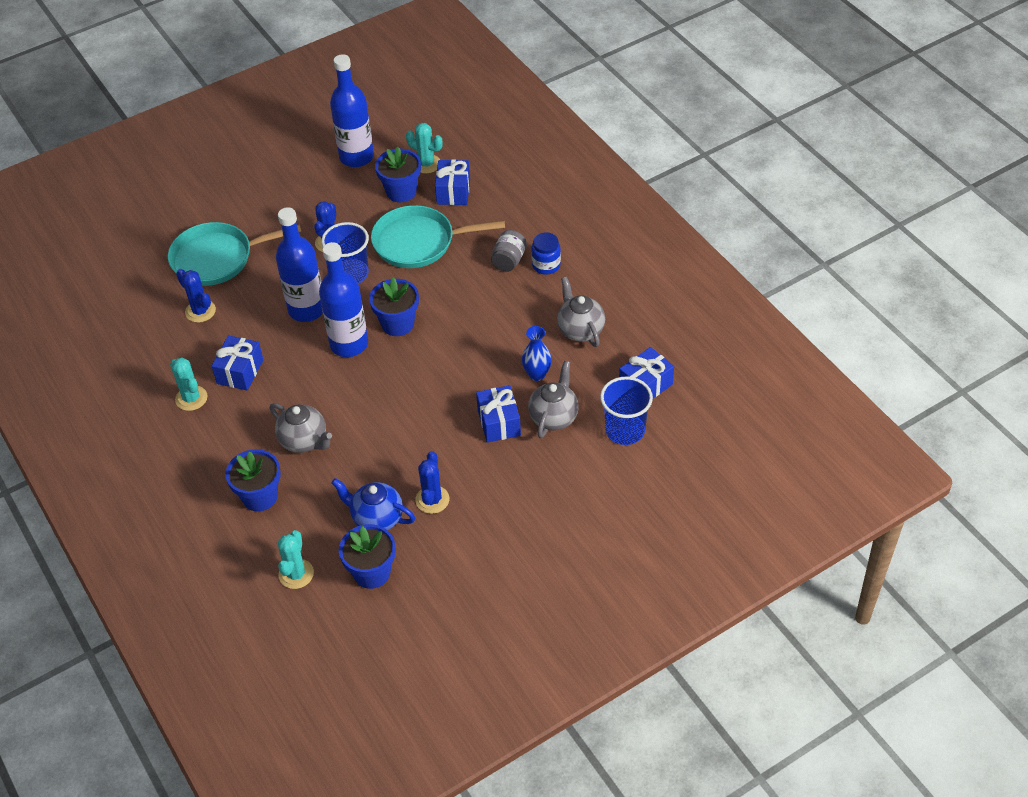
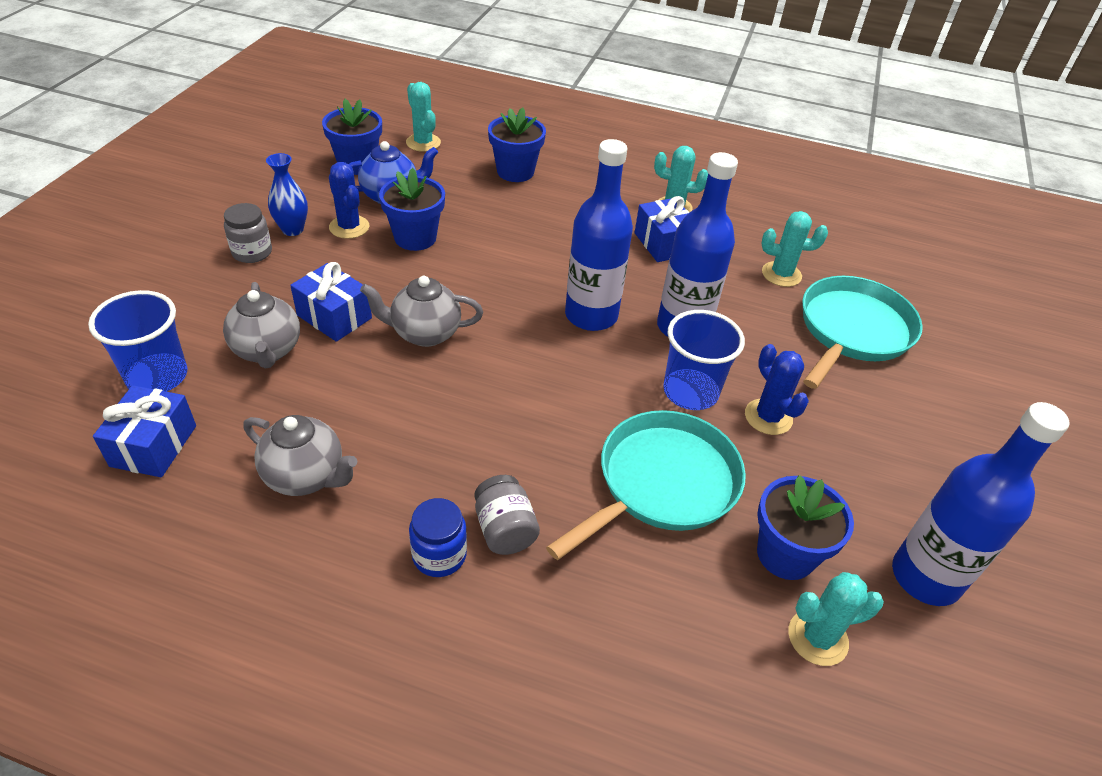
camera: 135 degrees right, 5 degrees down
(200, 311) = (781, 274): blue cactus -> turquoise cactus
(304, 441) = (527, 220): grey teapot -> grey teapot (425, 333)
(397, 324) = (563, 362): blue flower pot -> blue flower pot (415, 238)
(453, 191) = (714, 607): blue gift -> none
(515, 508) = (252, 252): none -> grey jar
(537, 374) = (327, 388): blue vase -> blue vase (293, 230)

